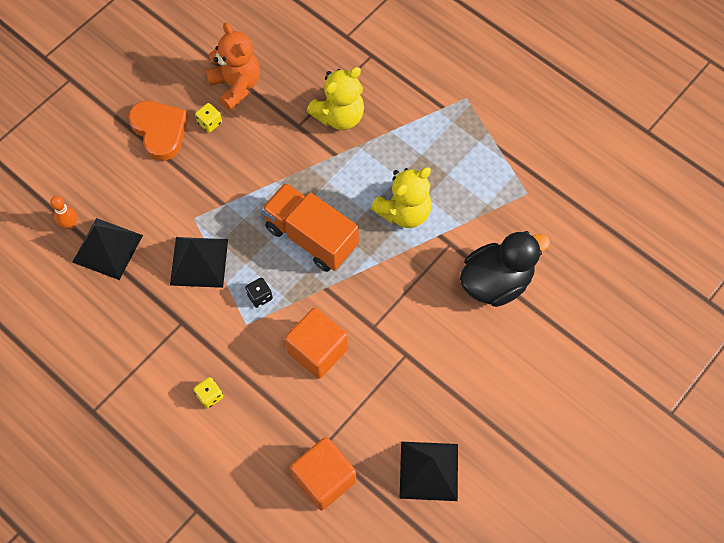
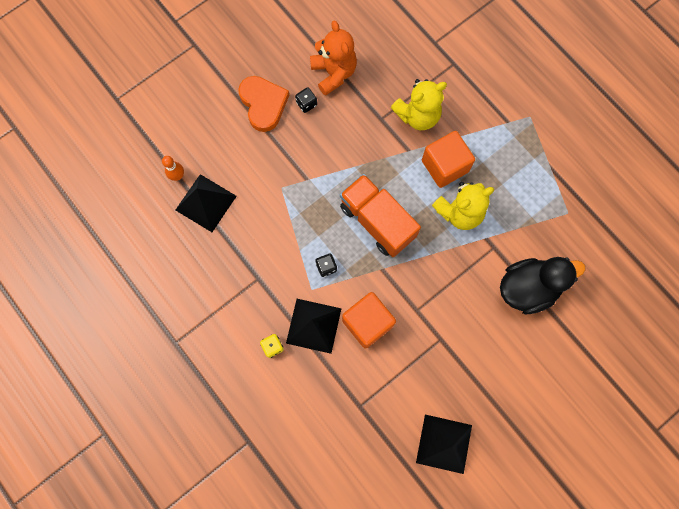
camera: 10 degrees right, 10 degrees up
(199, 262) = (280, 227): black pyramid -> black pyramid (313, 325)
(210, 123) = (306, 104): yellow dice -> black dice
(324, 479) = (356, 435): orange cube -> orange cube (444, 166)

